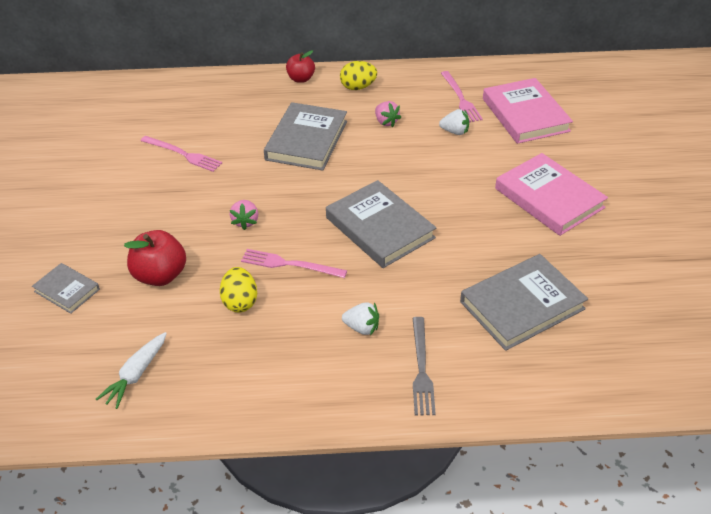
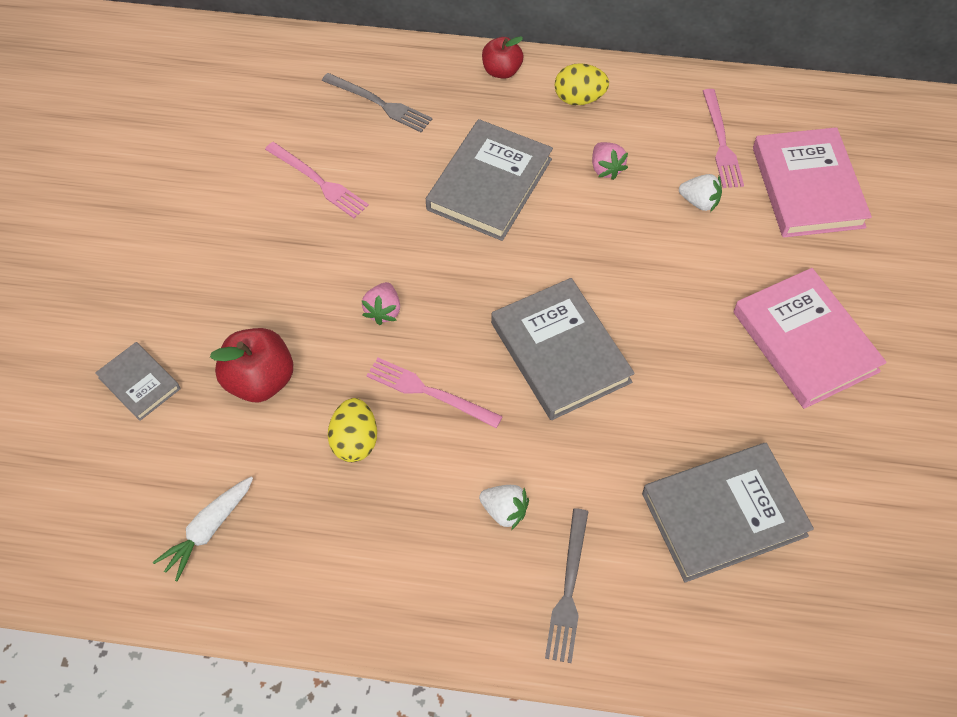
camera: 10 degrees right, 15 degrees up
(219, 106) = (380, 104): none -> grey fork

